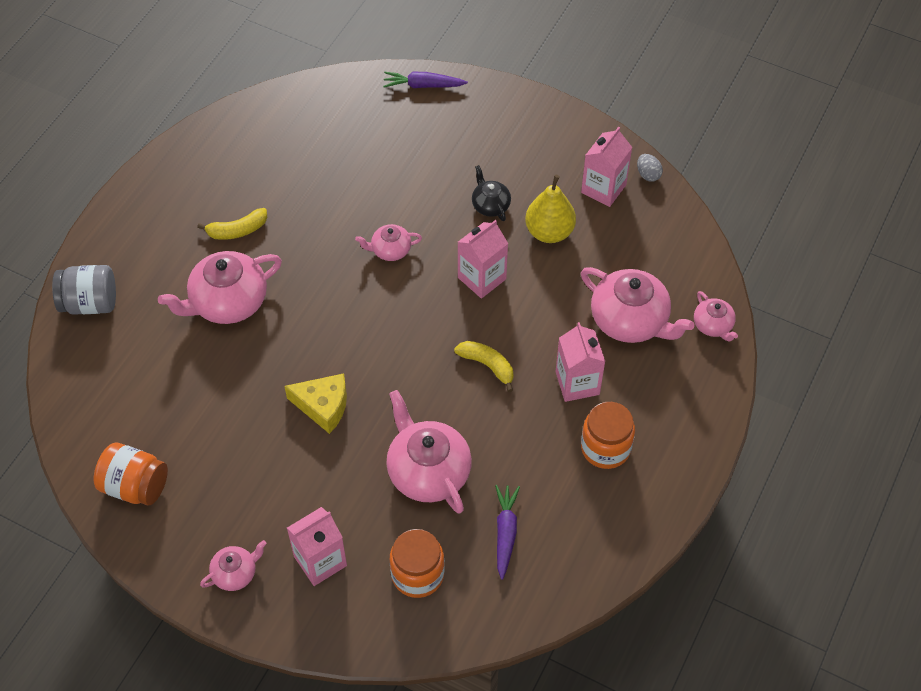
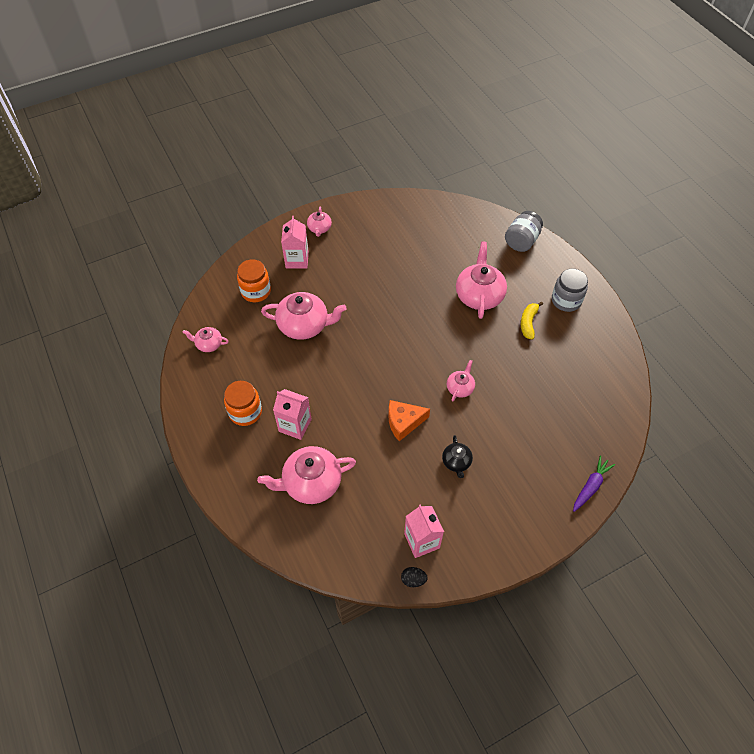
camera: 125 degrees right, 0 degrees up
(135, 486) = (396, 214): orange jar -> none
(171, 209) = (566, 300): none -> grey jar
(323, 406) = (379, 303): yellow cheese -> none
(482, 278) = (404, 422): pink carton -> orange cheese
(487, 365) = (343, 389): yellow banana -> none
(490, 205) = (456, 462): black teapot -> black teapot turned 75 degrees clockwise
(505, 532) = (243, 338): purple carrot -> none
(549, 232) = (410, 482): yellow pear -> none
(648, 174) = (413, 580): grey egg -> black egg
(713, 325) = (269, 528): pink teapot -> pink teapot (209, 344)

